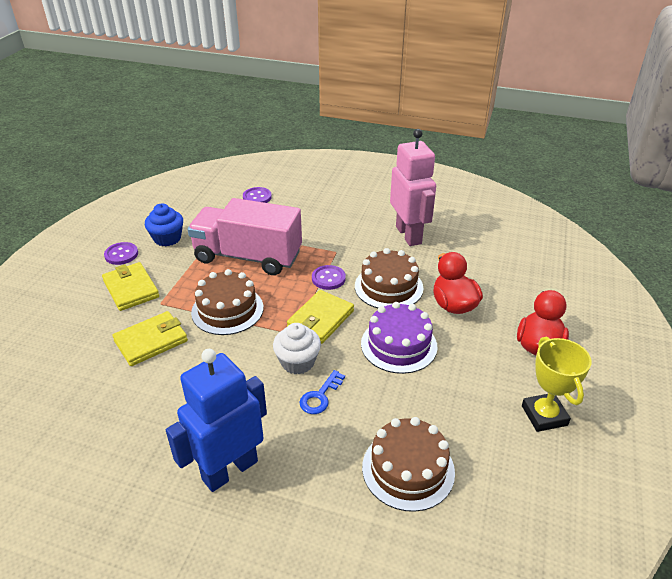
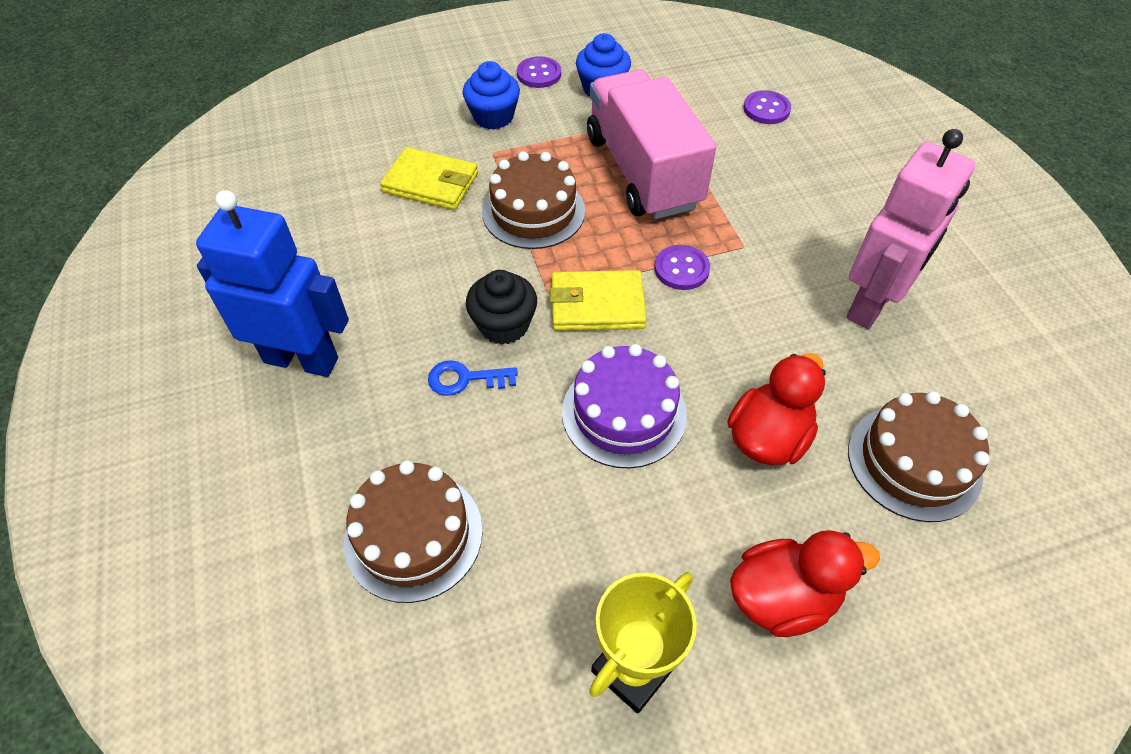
camera: 55 degrees right, 15 degrees up
(131, 289) = (493, 117): yellow wallet -> blue cupcake
(297, 362) = (504, 325): white cupcake -> black cupcake
(388, 287) = (730, 341): brown cake -> brown cake (914, 462)

